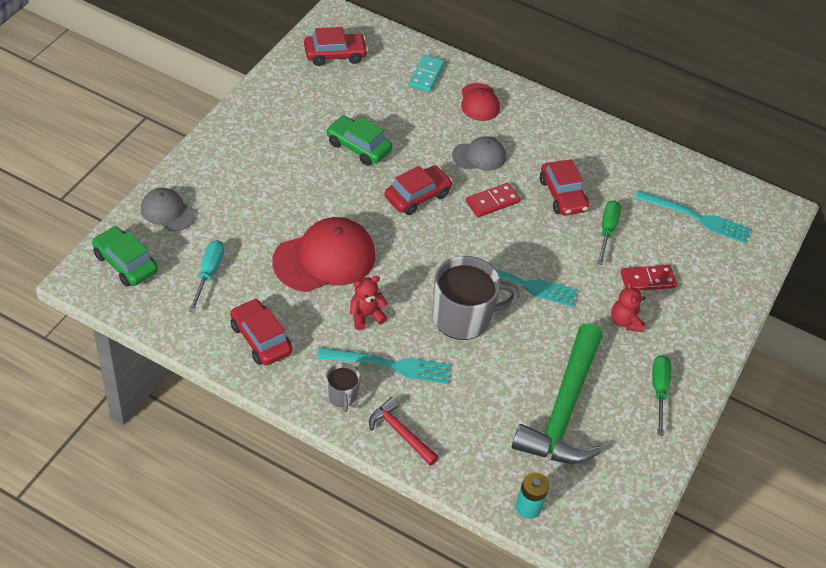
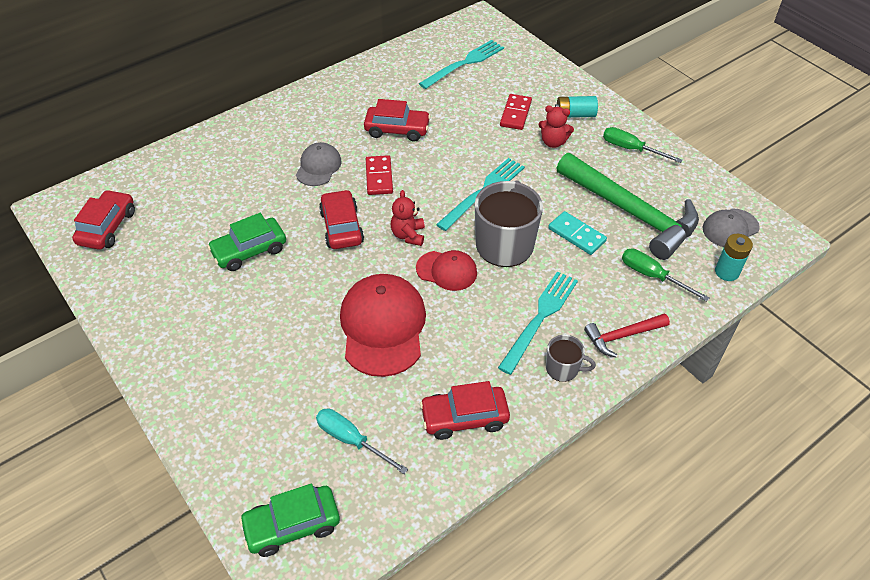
camera: 60 degrees left, 0 degrees up
(167, 212) = (237, 455): grey cap -> grey cap (730, 228)
(366, 316) = (472, 317): red teddy bear -> red teddy bear (408, 235)
(426, 75) = (189, 168): turquoise domino -> turquoise domino (576, 235)
(479, 102) = (252, 143): red cap -> red cap (446, 270)
(607, 231) = (451, 118): green screwdriver -> green screwdriver (652, 276)
(680, 330) = (575, 115): none -> turquoise battery

